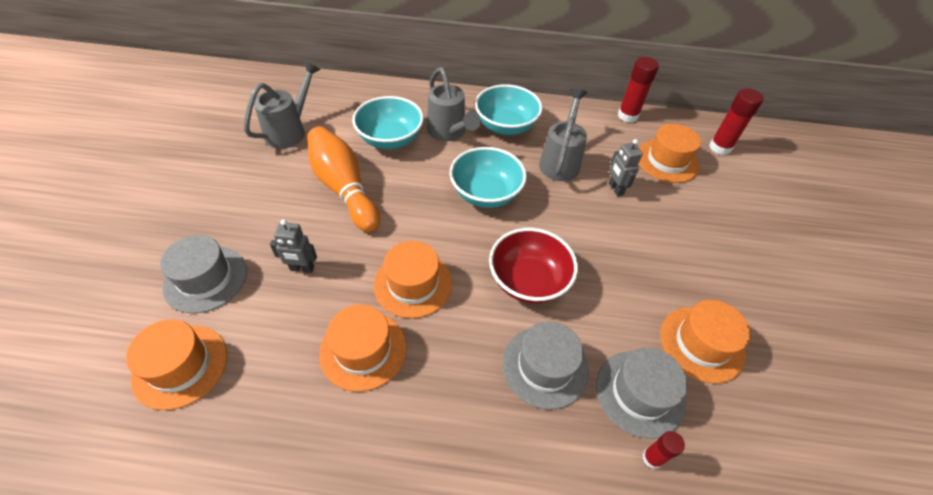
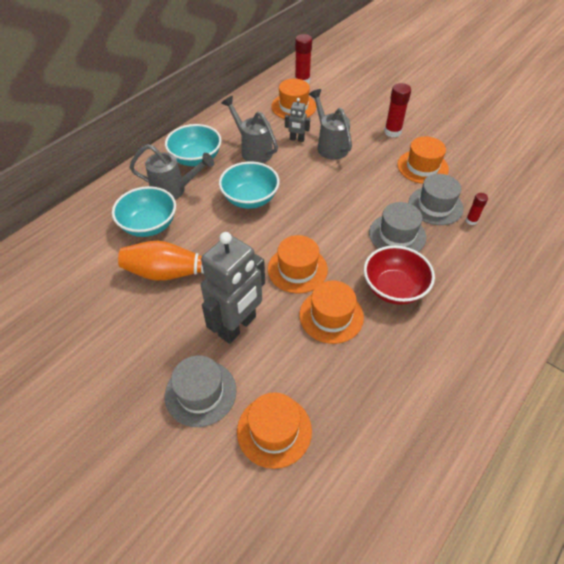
camera: 55 degrees left, 0 degrees up
(290, 130) = (76, 284): grey watering can -> grey watering can (329, 145)
(302, 268) = (237, 326): grey robot -> grey robot, size x2.16
(528, 281) = (335, 213): red bowl -> red bowl (394, 288)
(627, 116) = (241, 100): red glue stick -> red glue stick (392, 132)

